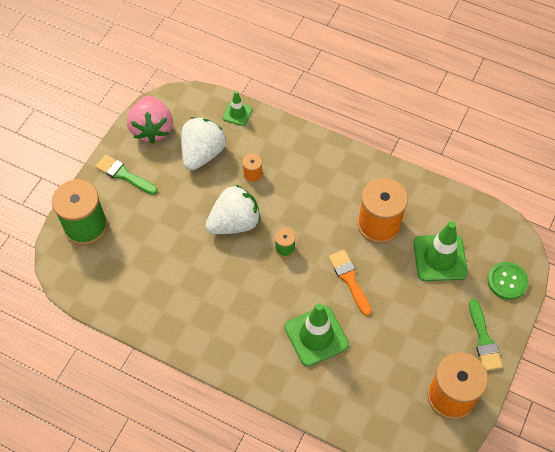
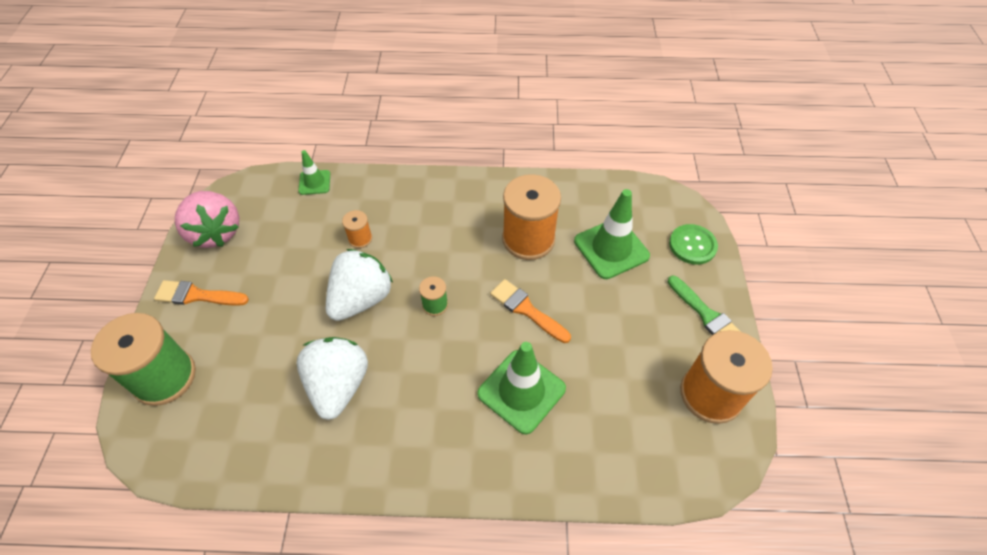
camera: 25 degrees left, 5 degrees down
(124, 175) = (197, 295): green brush -> orange brush
(202, 153) = (290, 237): white strawberry -> white strawberry (338, 385)

